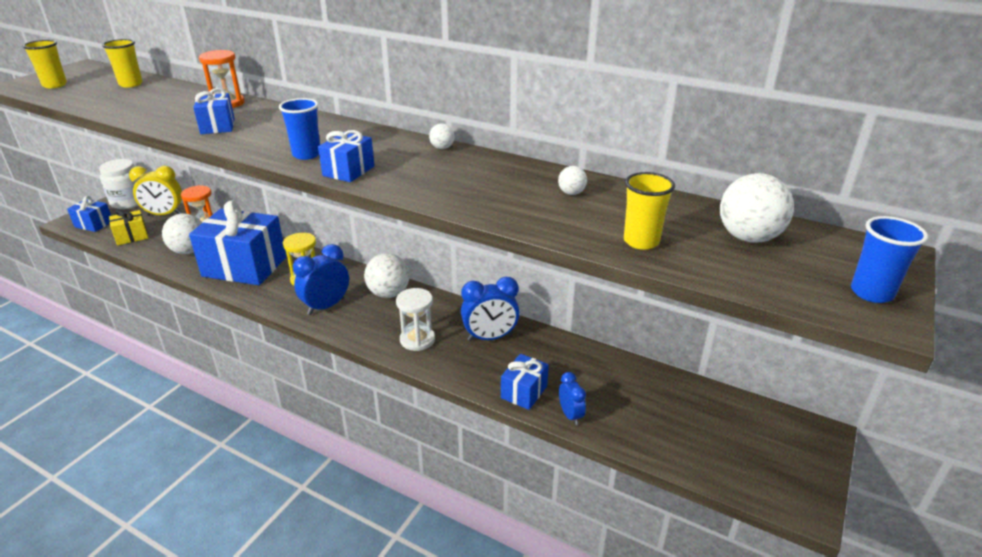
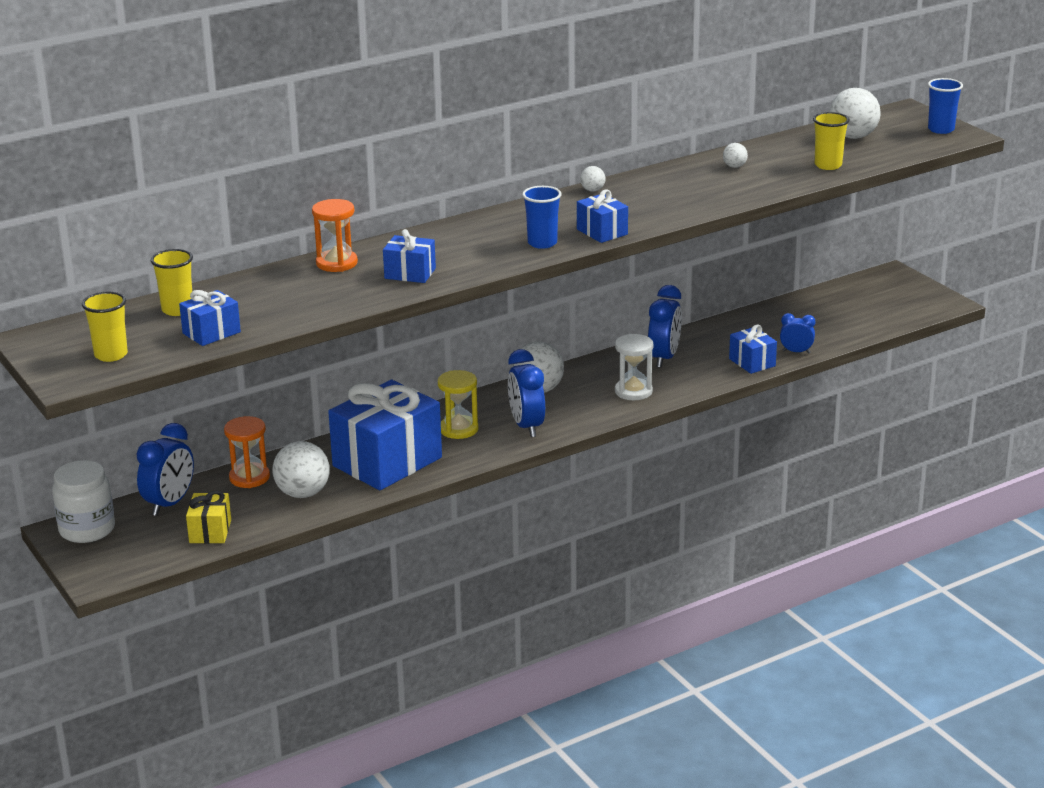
camera: 60 degrees left, 5 degrees down
(94, 224) = (131, 559): blue gift -> blue gift (211, 333)
(164, 215) = (169, 504): yellow clock -> blue clock

